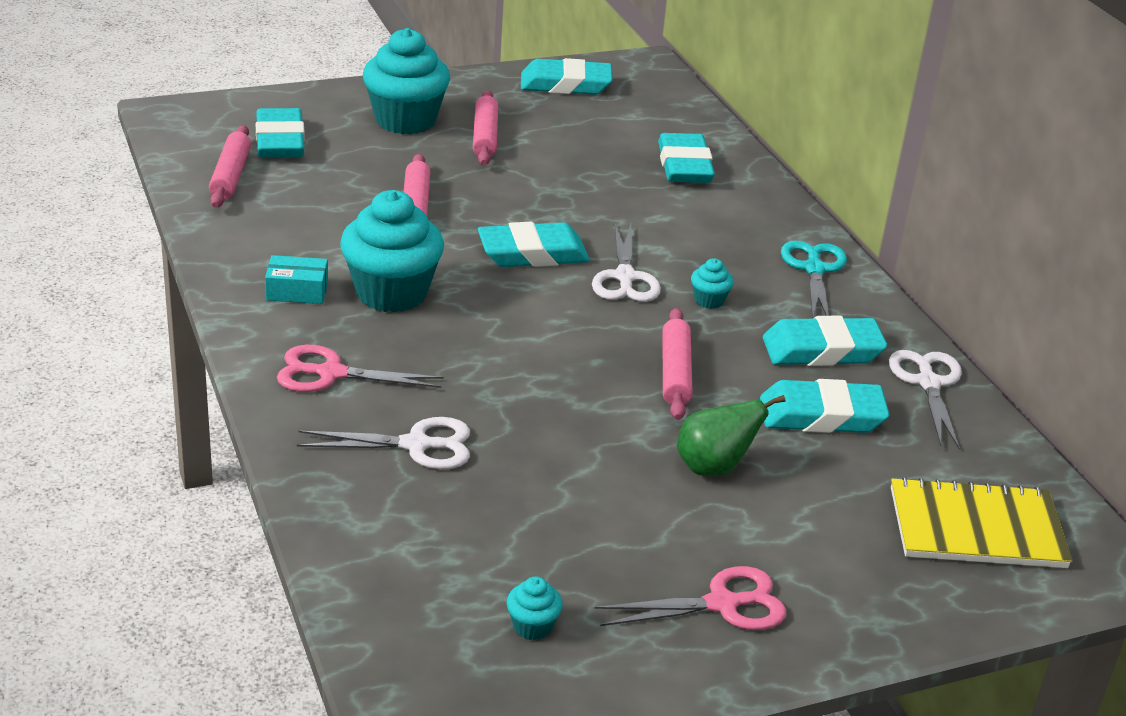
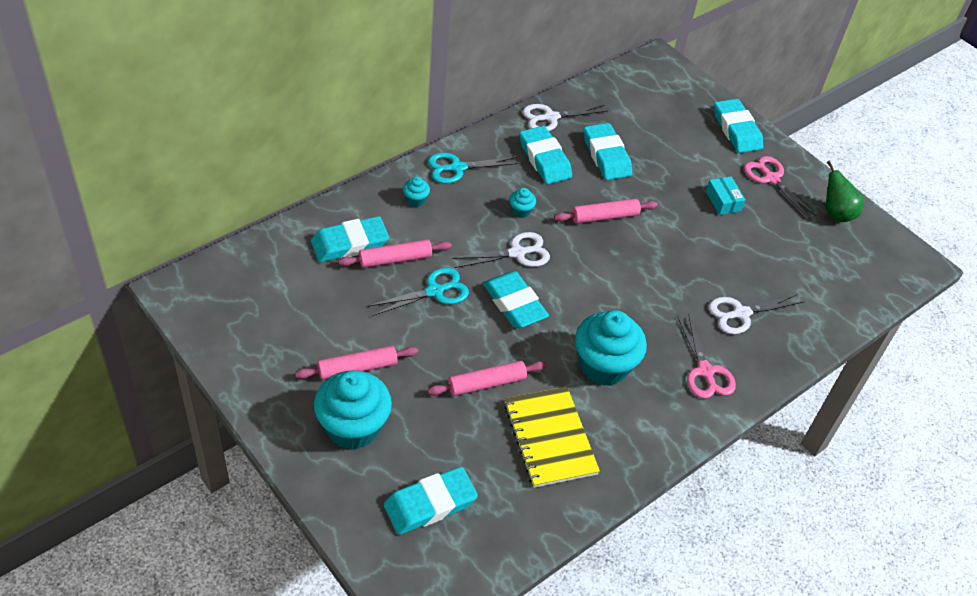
camera: 110 degrees left, 15 degrees up
(230, 176) = (503, 517): pink rolling pin -> pink rolling pin (395, 259)
(297, 291) = (632, 418): turquoise box -> turquoise box (723, 201)
(416, 445) = (741, 313): white scissors -> white scissors turned 90 degrees counterclockwise
(532, 626) = (832, 240): turquoise cupcake -> turquoise cupcake (415, 200)
(565, 84) = (239, 336): turquoise eraser -> turquoise eraser (736, 130)
(579, 204) = (435, 291): none -> turquoise scissors
(714, 467) = (677, 192): green pear -> green pear (836, 213)
(976, 528) = (660, 100): yellow notebook -> yellow notebook (549, 438)

